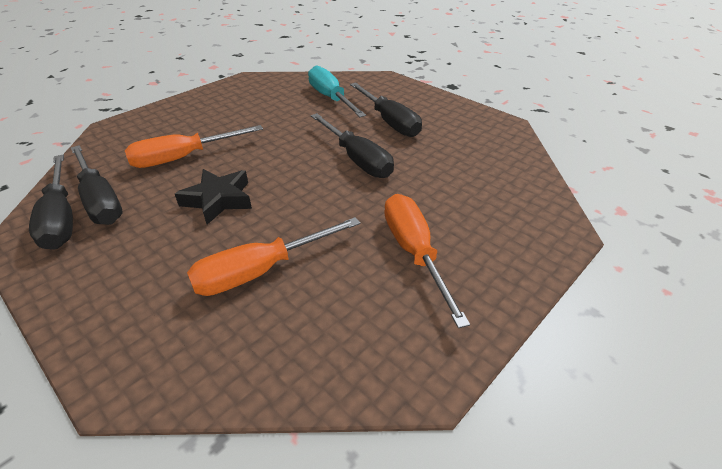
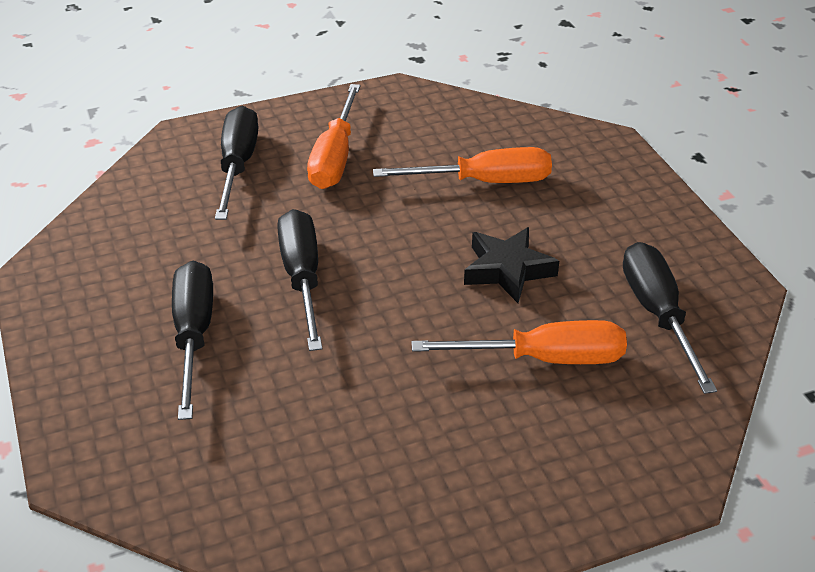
camera: 155 degrees left, 0 degrees up
(61, 218) = (701, 301): black screwdriver -> black screwdriver (237, 165)
(331, 98) = (237, 436): turquoise screwdriver -> none

